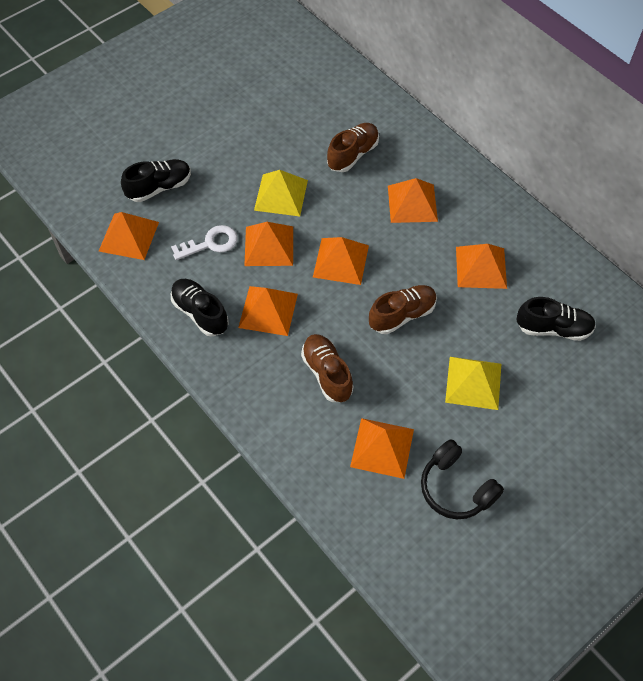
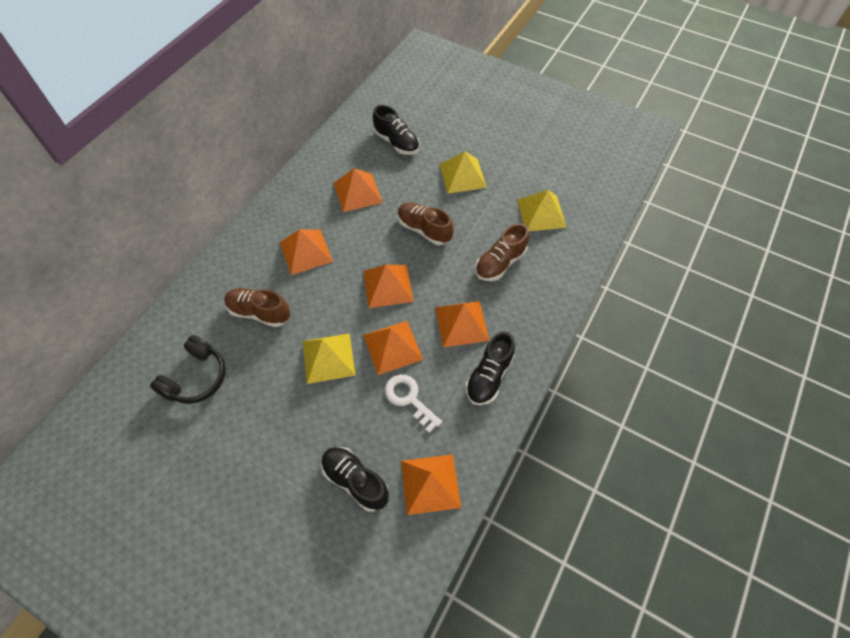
camera: 110 degrees left, 0 degrees up
(382, 448) = (541, 213): orange pyramid -> yellow pyramid
(456, 488) = (547, 168): black headphones -> black headphones (196, 378)
(553, 328) = (396, 142): black shoe -> black shoe turned 150 degrees clockwise

